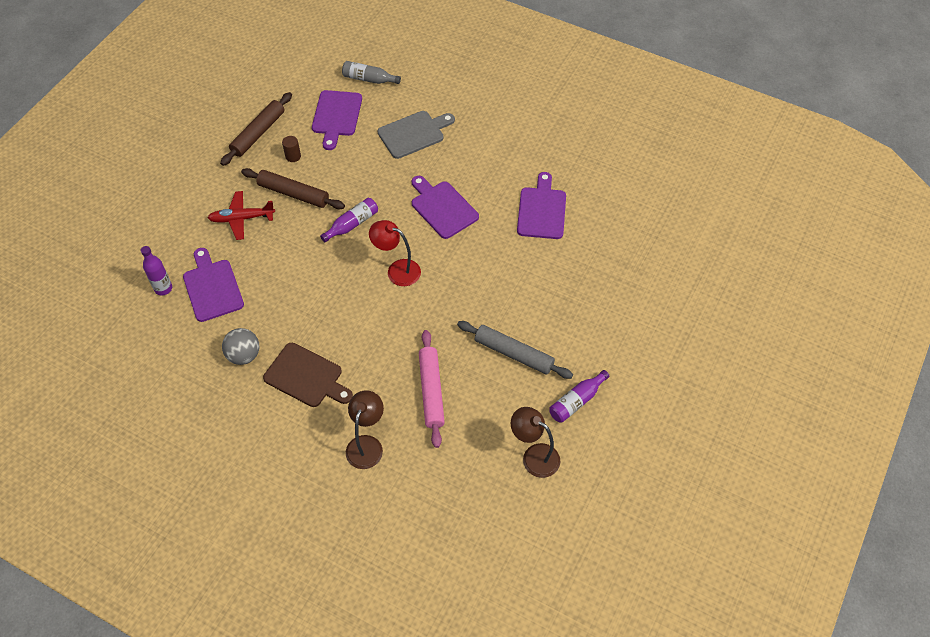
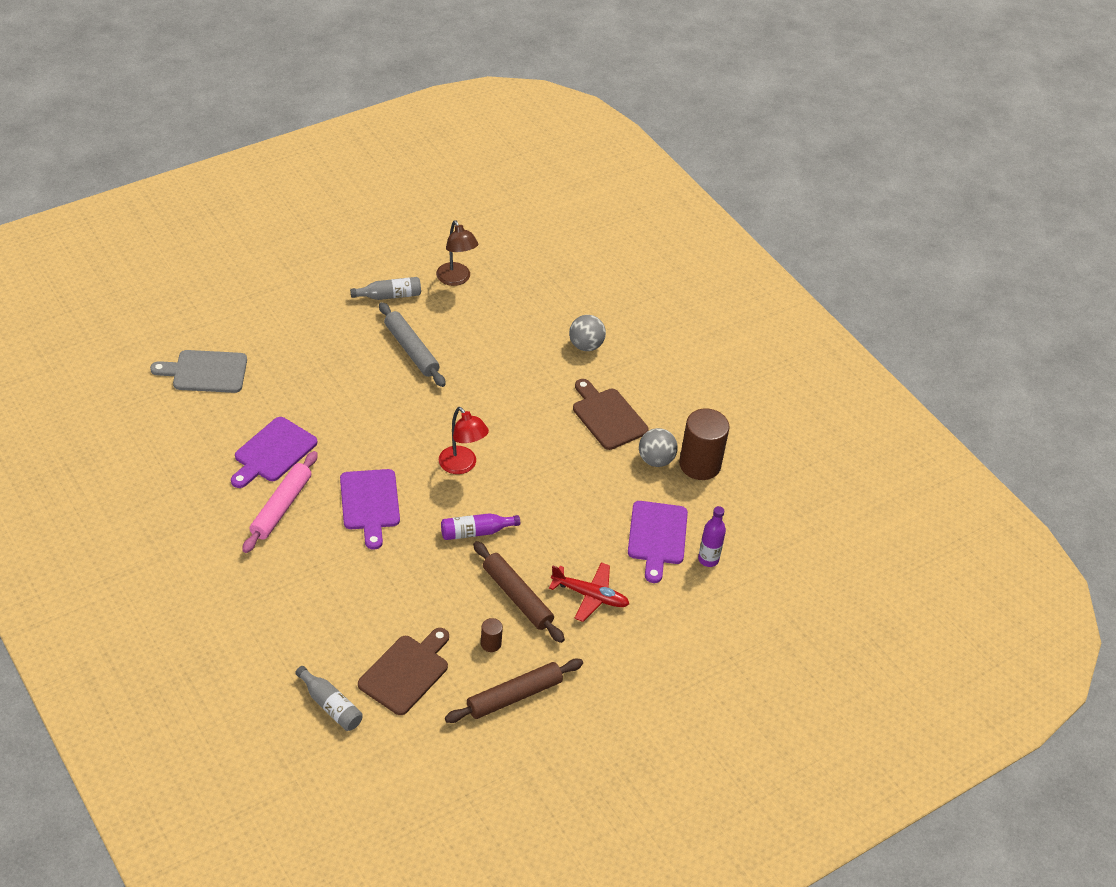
camera: 155 degrees left, 10 degrees down
(204, 370) = (700, 464): none -> brown cylinder
(336, 116) = (406, 672): purple cutting board -> brown cutting board
(367, 444) = (586, 345): brown lamp -> grey ball
(414, 134) = (333, 602): grey cutting board -> grey cutting board (205, 372)
(431, 391) = (504, 356): pink rolling pin -> pink rolling pin (281, 507)
(576, 401) = (389, 296): purple bottle -> grey bottle

